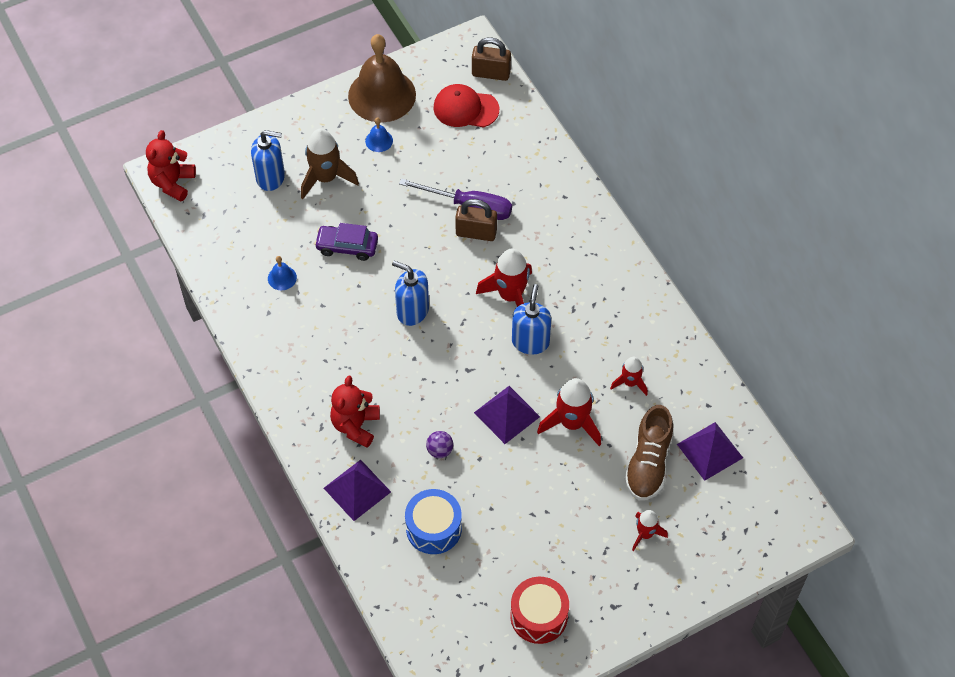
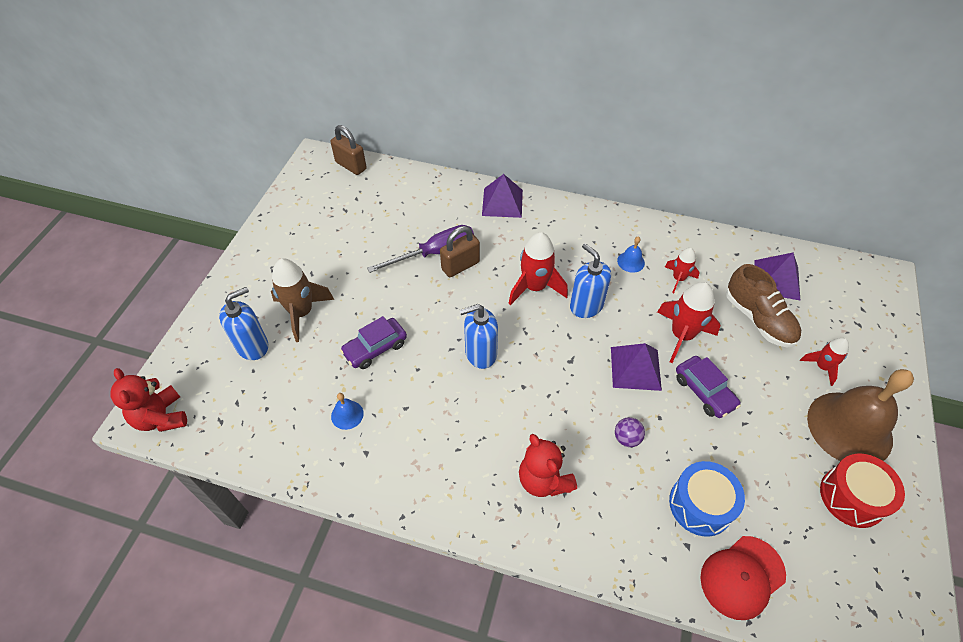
camera: 45 degrees left, 5 degrees down
(357, 490) = (609, 533): purple pyramid -> purple pyramid (502, 202)
(379, 140) = (316, 258): blue bell -> blue bell (631, 262)
(382, 95) = (284, 228): brown bell -> brown bell (849, 428)
(465, 108) = (358, 196): red cap -> red cap (742, 577)
(491, 73) = (351, 166): brown padlock -> brown padlock turned 75 degrees clockwise
(533, 471) = (704, 391): none -> purple car

